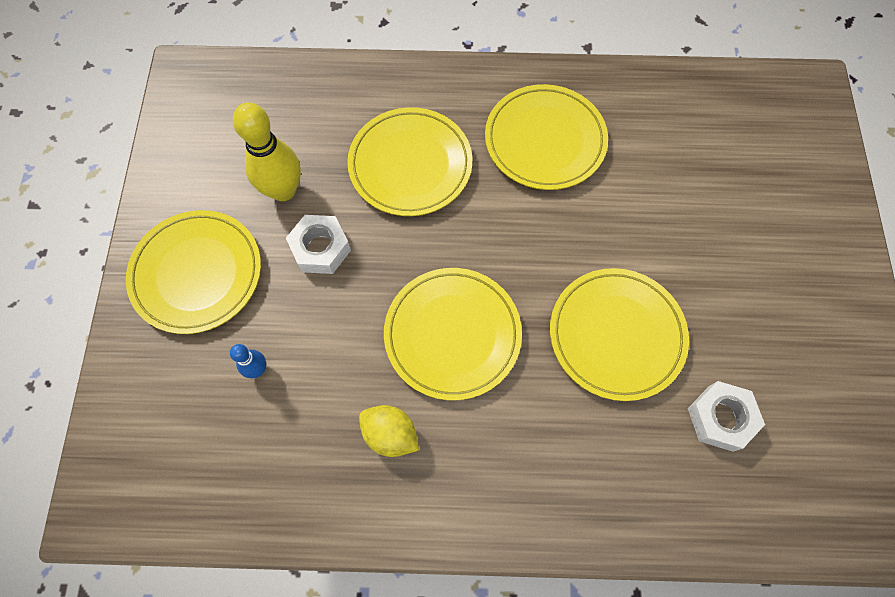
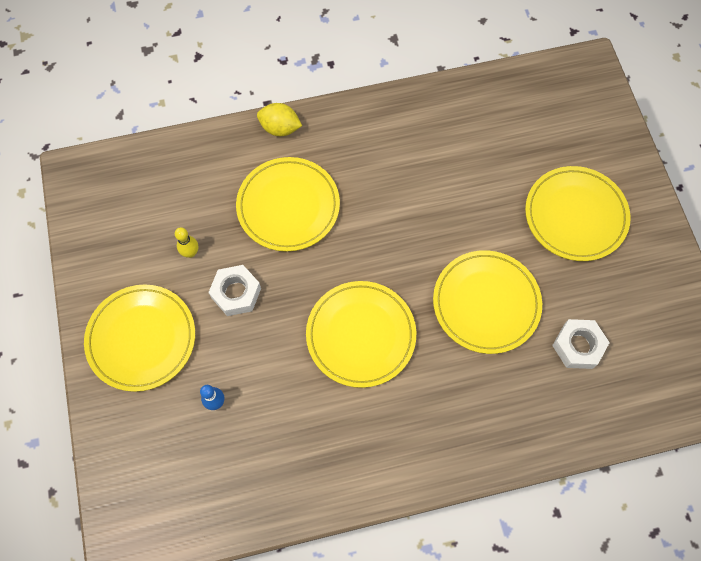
camera: 15 degrees left, 0 degrees up
(283, 190) = (191, 253): yellow bowling pin -> yellow bowling pin, size x0.49
(390, 434) = (335, 424): yellow lemon -> yellow lemon (280, 128)
(545, 140) = (391, 160): yellow plate -> yellow plate (575, 215)

